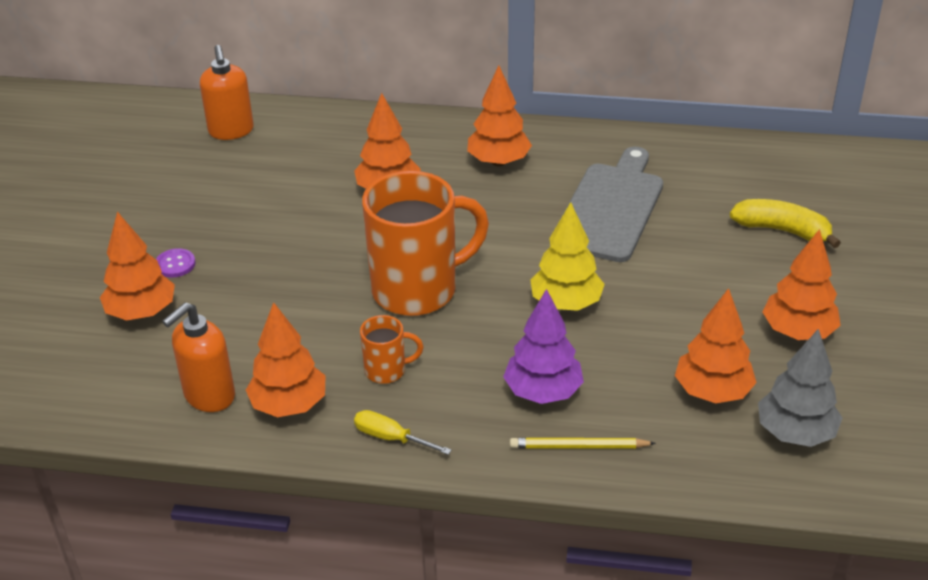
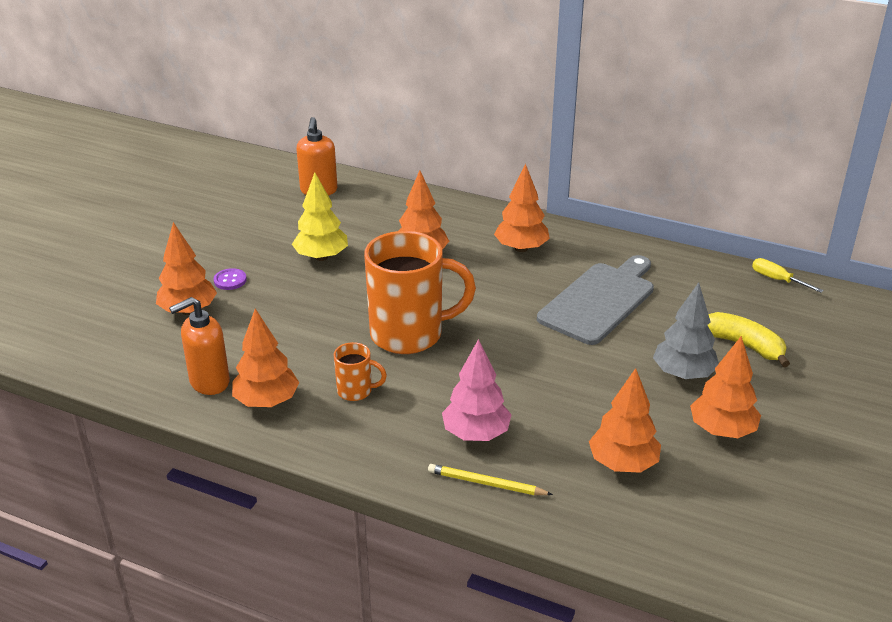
camera: 15 degrees right, 5 degrees down
(391, 438) = (335, 444): yellow screwdriver -> yellow screwdriver (777, 280)
(543, 392) = (476, 434): purple tree -> pink tree
(566, 303) = (527, 368): yellow tree -> yellow tree (321, 257)
(795, 433) = (682, 513): grey tree -> grey tree (683, 374)

